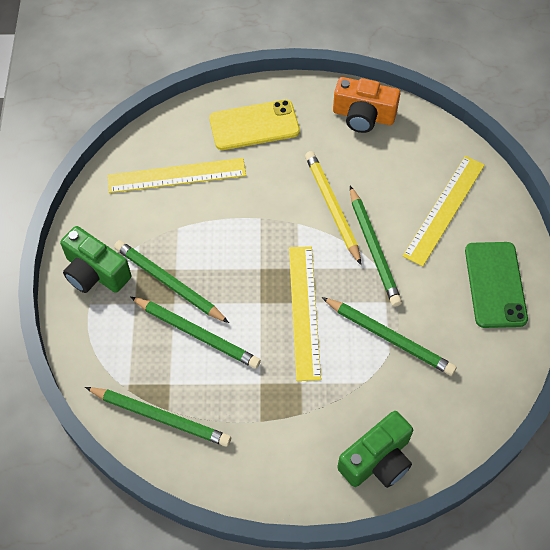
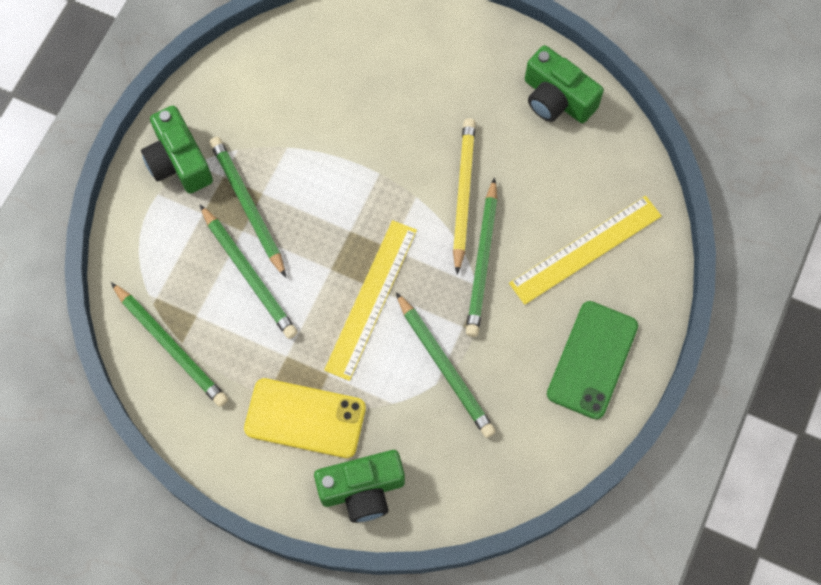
camera: 25 degrees right, 10 degrees up
(176, 175) = (315, 85): yellow ruler -> none
(254, 125) = (428, 60): yellow phone -> yellow phone (305, 418)
(363, 116) = (557, 98): orange camera -> green camera

